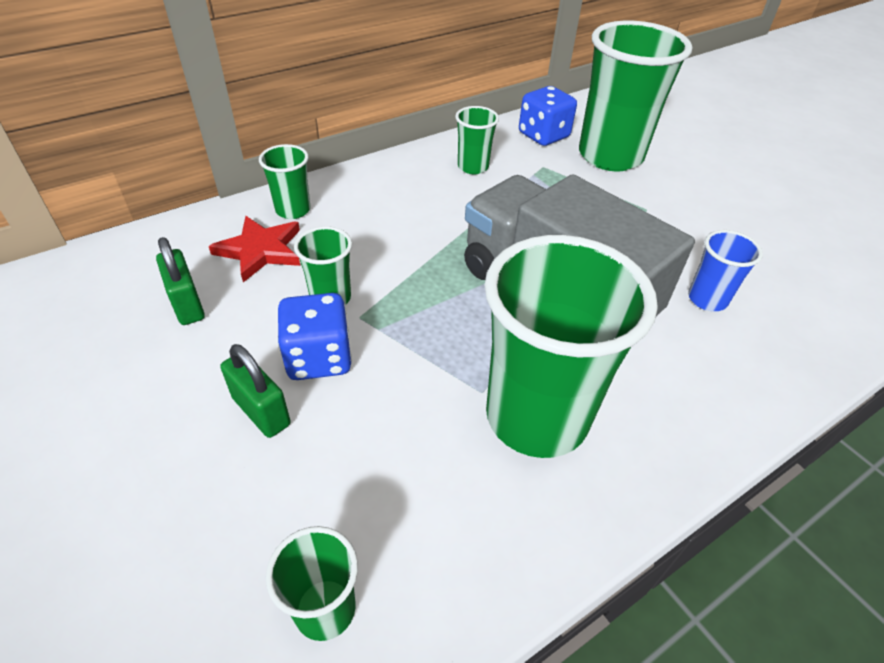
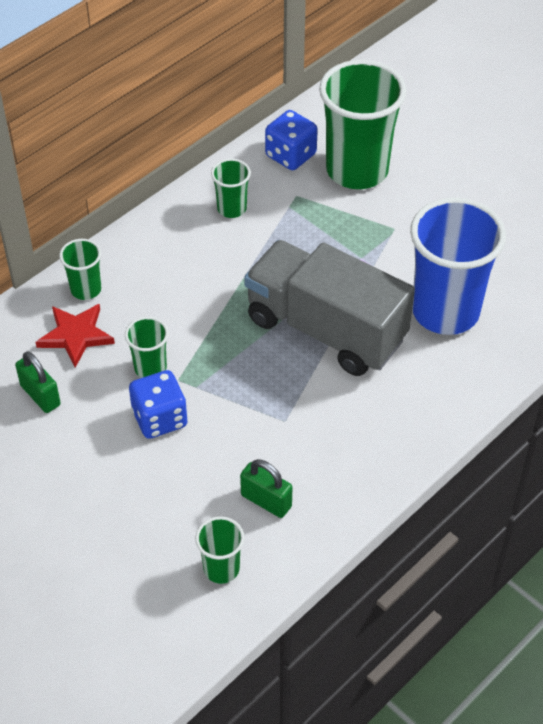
camera: 10 degrees left, 5 degrees up
(261, 411) = (134, 465): green padlock -> green padlock (266, 501)
(536, 417) = (326, 431): green cup -> none
(707, 299) = (445, 311): blue cup -> blue cup, size x2.17

